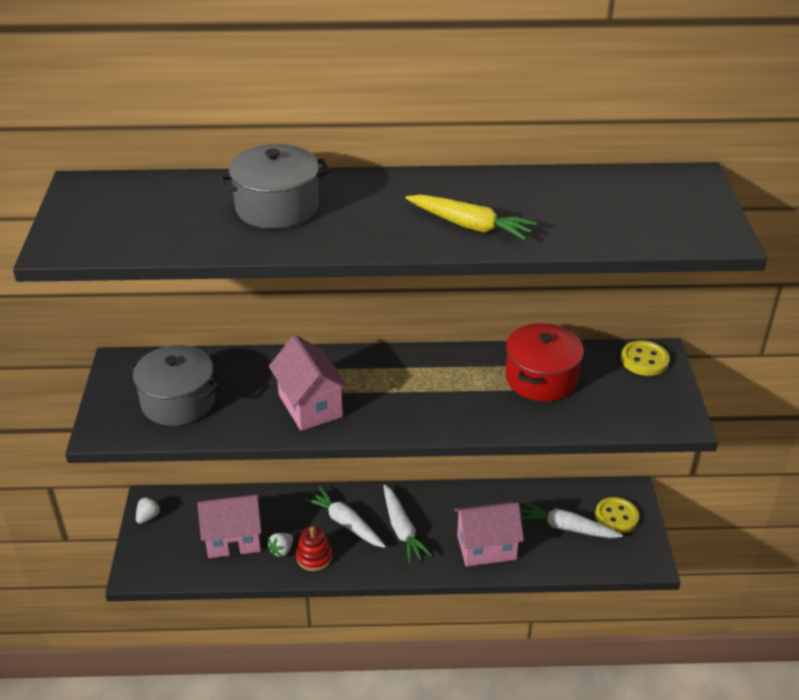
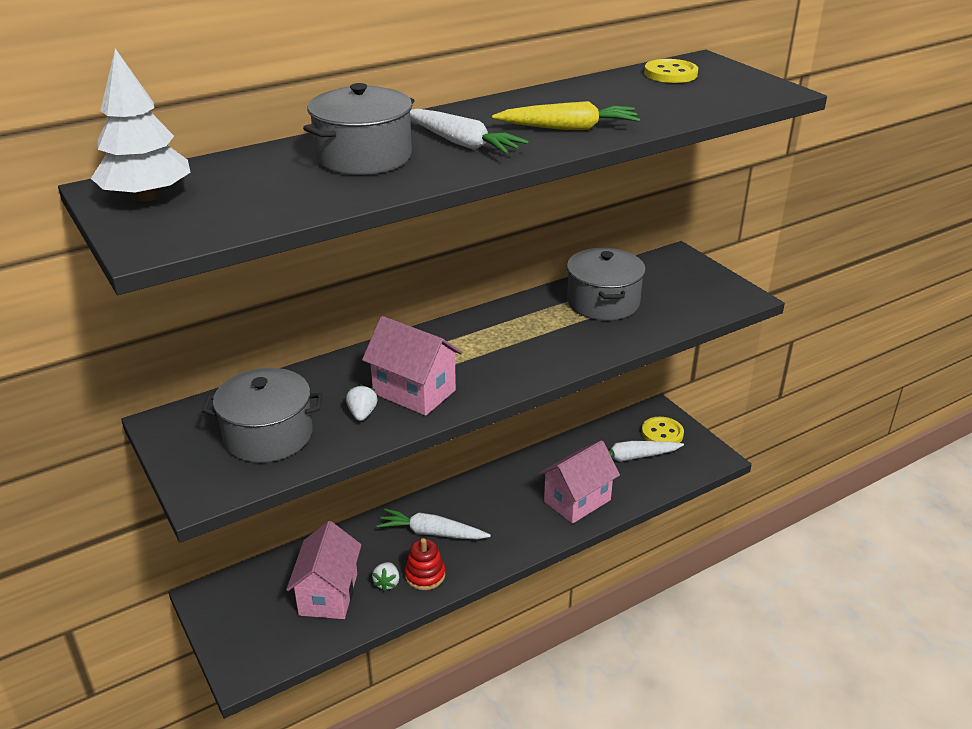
camera: 30 degrees left, 5 degrees down
(96, 201) = (147, 197): none -> white tree
(148, 517) = (214, 612): white strawberry -> white strawberry (362, 414)
(233, 539) = (328, 594): pink house -> pink house turned 45 degrees counterclockwise
(402, 529) = (490, 516): white carrot -> white carrot (461, 143)
(541, 378) = (603, 302): red pot -> grey pot
(644, 360) = (671, 263): yellow button -> yellow button (670, 74)

